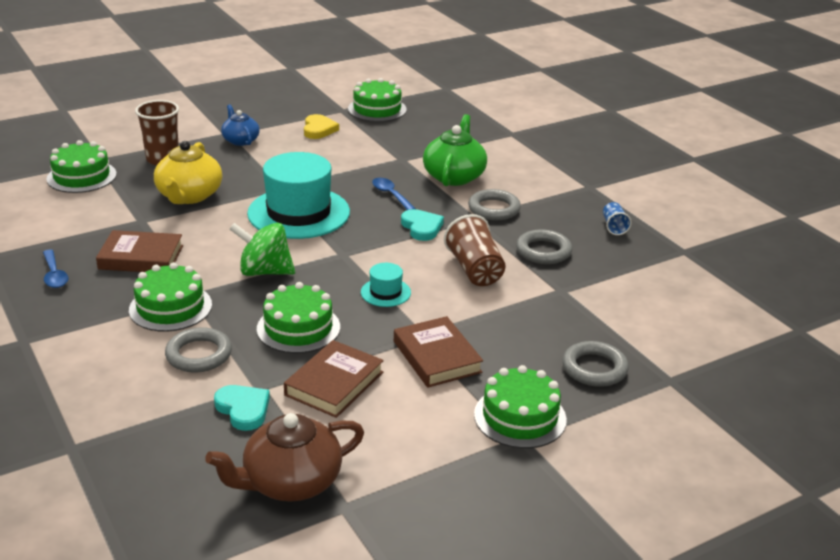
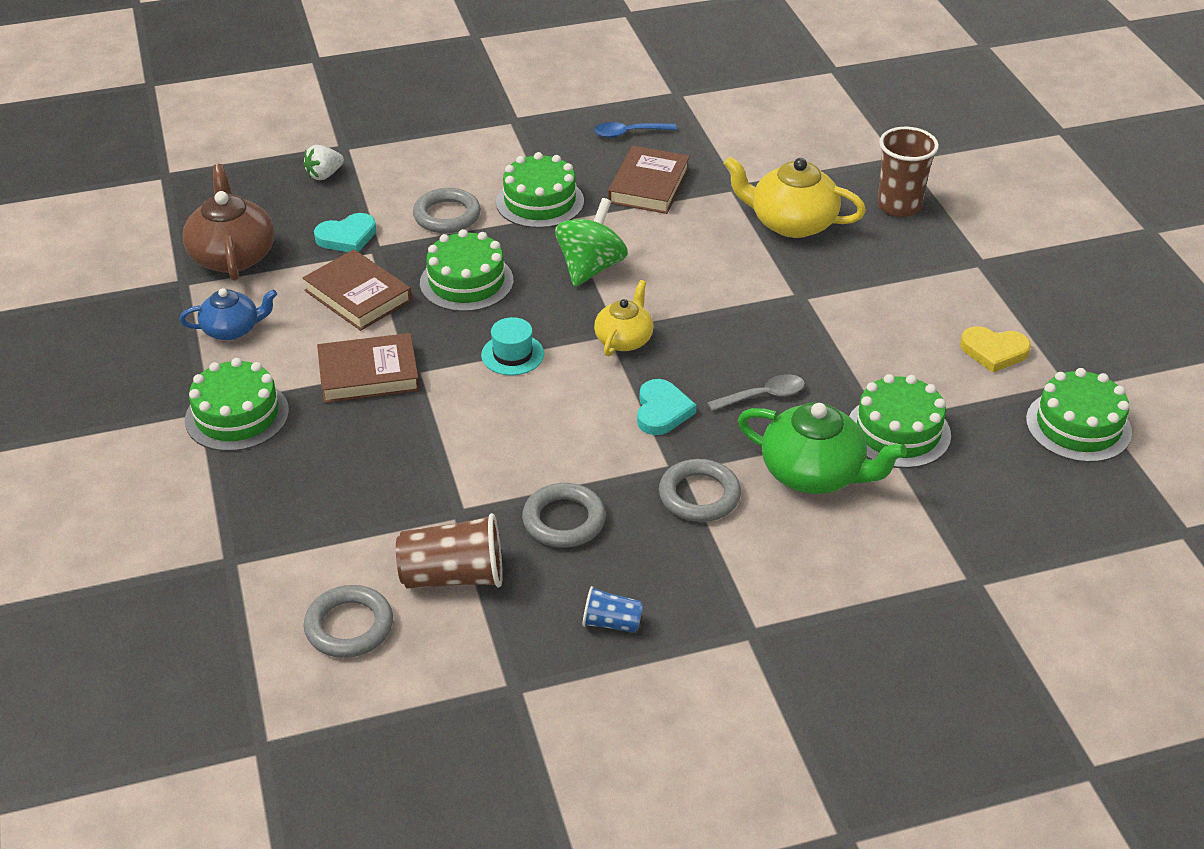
camera: 105 degrees right, 10 degrees up
(81, 176) = (856, 147): green cake -> green cake (898, 431)
(130, 449) = (324, 175): none -> white strawberry
(240, 140) = (956, 273): blue teapot -> blue teapot (232, 329)
(299, 213) = (727, 306): turquoise hat -> none
(350, 248) = (624, 339): none -> yellow teapot
(391, 195) = (763, 396): blue spoon -> grey spoon
(421, 227) = (662, 411): turquoise heart -> turquoise heart turned 75 degrees counterclockwise
(475, 270) = (538, 441): brown cup -> brown cup (453, 576)
(594, 368) = (286, 498): grey ring -> grey ring (349, 626)

